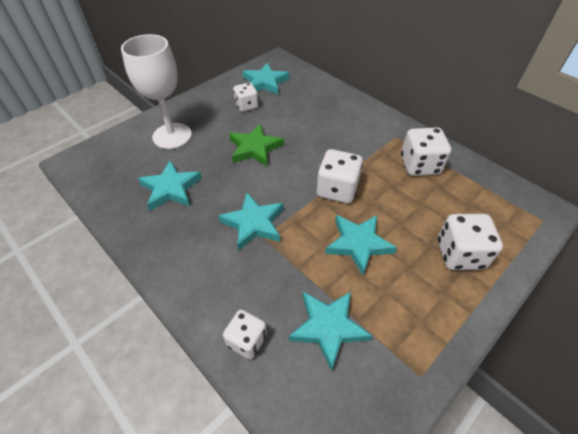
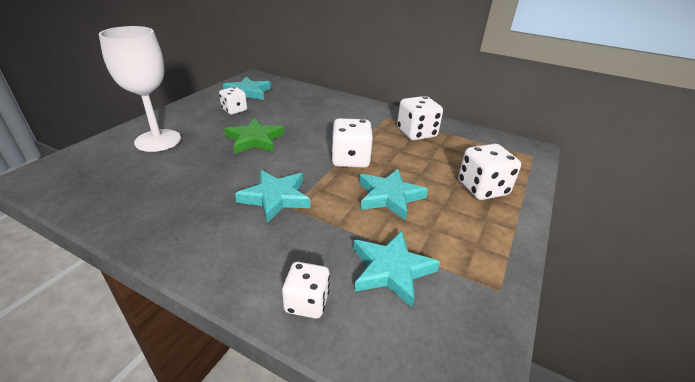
camera: 20 degrees left, 15 degrees down
(171, 188) = (169, 183): turquoise star -> none

